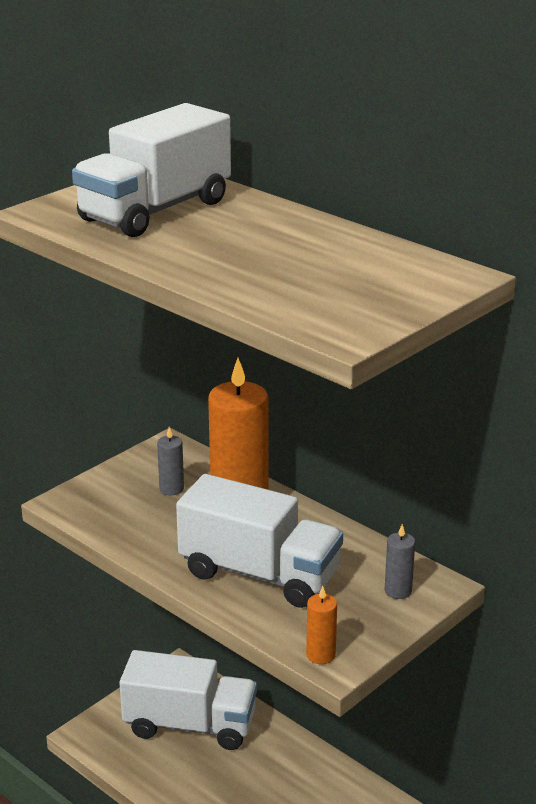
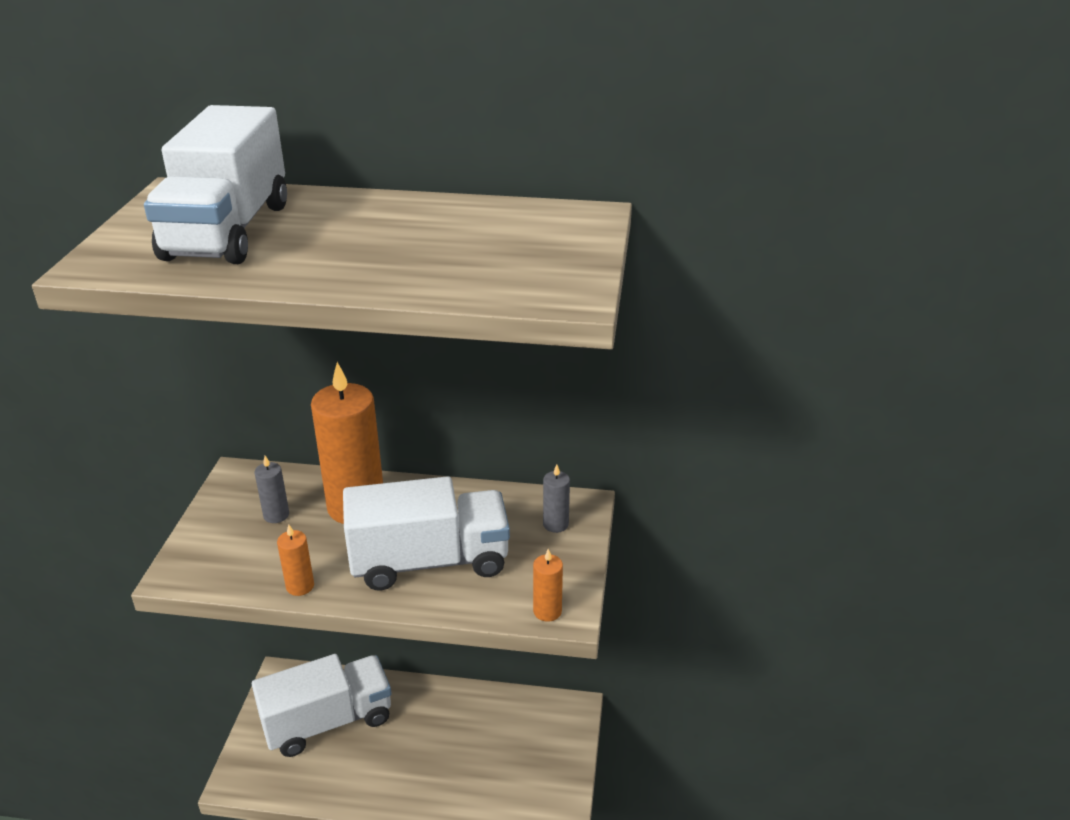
camera: 35 degrees left, 5 degrees up
(142, 549) = (300, 586): none -> orange candle

